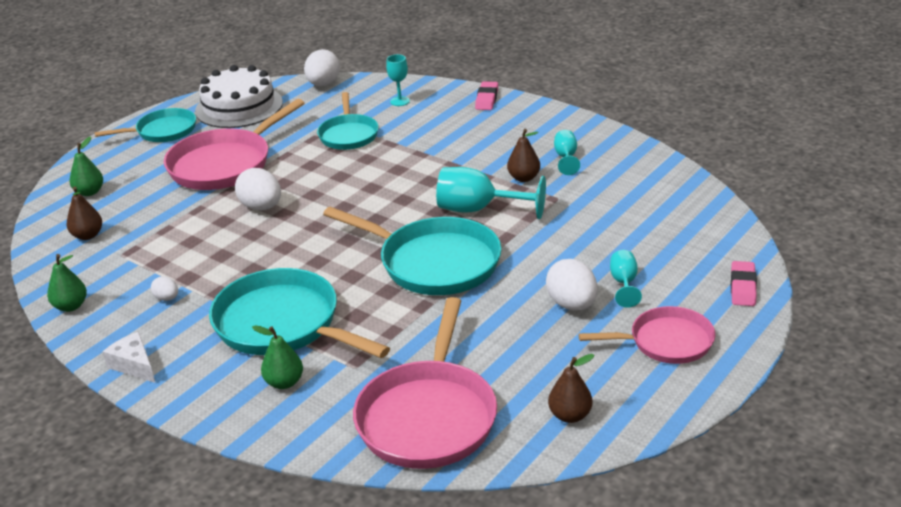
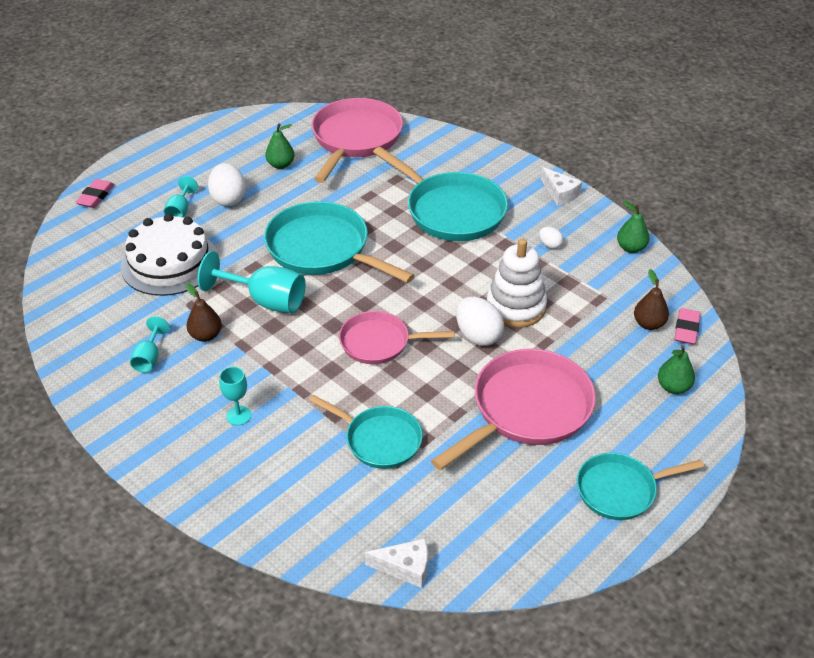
camera: 175 degrees left, 10 degrees up
(220, 234) = (516, 307): none -> white stacking toy
(239, 107) = (525, 530): white cake -> white cake (169, 262)
(284, 382) = (449, 169): green pear -> green pear (281, 165)
(323, 84) = (405, 567): white egg -> white cheese
(348, 135) = (379, 440): turquoise pan -> turquoise pan turned 120 degrees clockwise
(400, 101) = (303, 501): turquoise goblet -> turquoise goblet (238, 415)
(486, 99) = (190, 484): pink eraser -> pink eraser (686, 329)
(570, 415) = (267, 130): brown pear -> none
(666, 342) = (179, 165): pink pan -> pink pan (379, 342)

